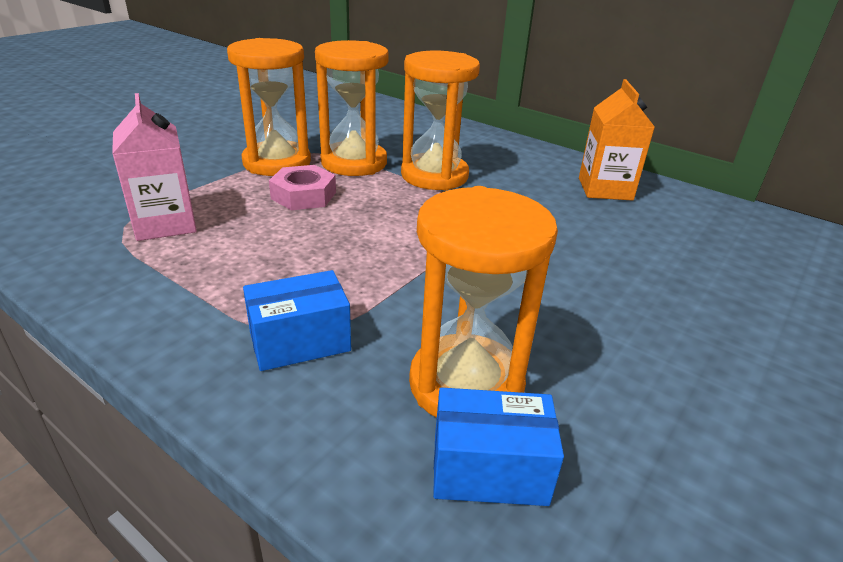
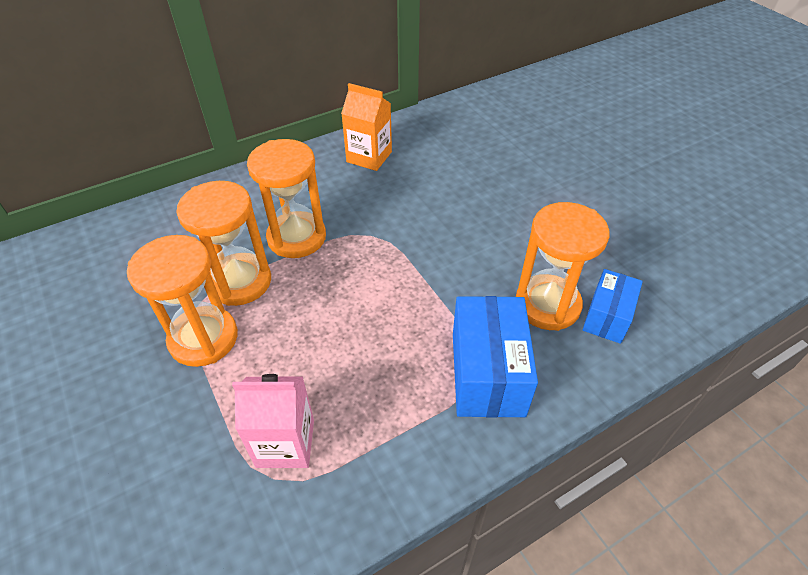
camera: 65 degrees left, 15 degrees up
(300, 342) = (487, 373): blue box -> blue box, size x1.62
(303, 195) = (284, 331): pink nut -> none

